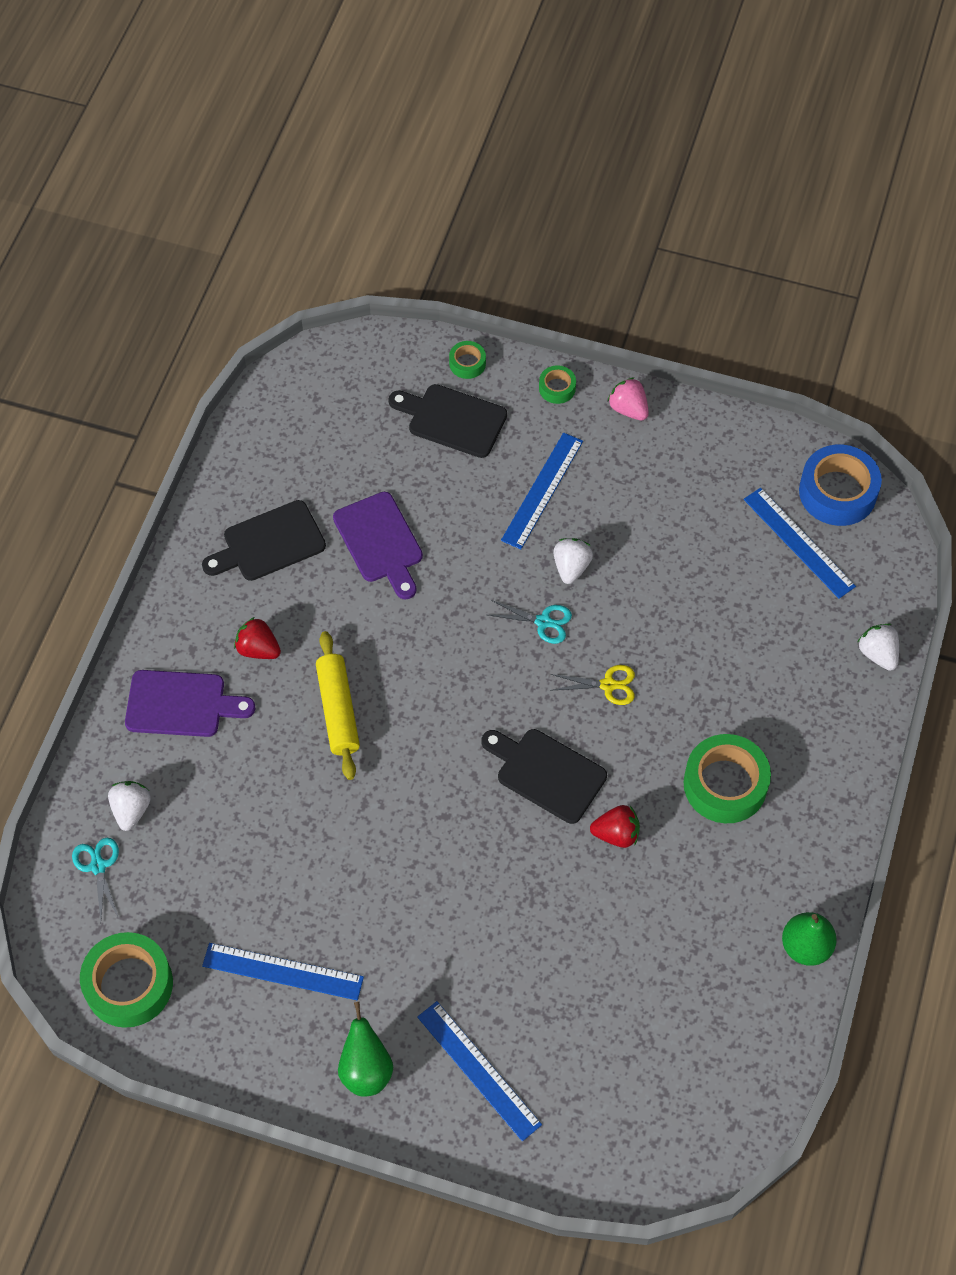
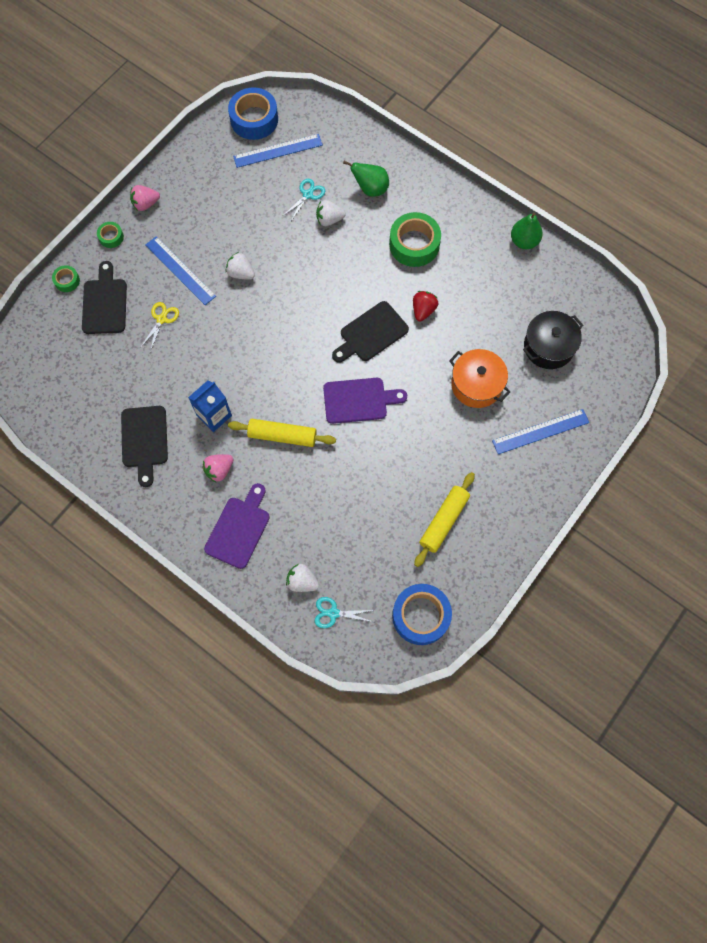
camera: 70 degrees left, 10 degrees up
(129, 984) = (421, 616): green tape -> blue tape
(258, 649) = (219, 470): red strawberry -> pink strawberry
(283, 971) = (444, 521): blue ruler -> yellow rolling pin
(336, 613) = (214, 415): none -> blue carton
(366, 1069) = (520, 493): green pear -> green pear (370, 189)
(380, 542) = (174, 374): purple cutting board -> purple cutting board (359, 400)
(452, 420) = (105, 303): black cutting board -> black cutting board turned 135 degrees clockwise
(521, 950) = (476, 385): none -> orange pot
(543, 622) = (271, 301): turquoise scissors -> turquoise scissors (307, 195)
(608, 685) = (327, 281): yellow scissors -> yellow scissors (161, 319)
(631, 1040) = (548, 347): none -> black pot
(878, 654) = (365, 140): white strawberry -> white strawberry (329, 220)

